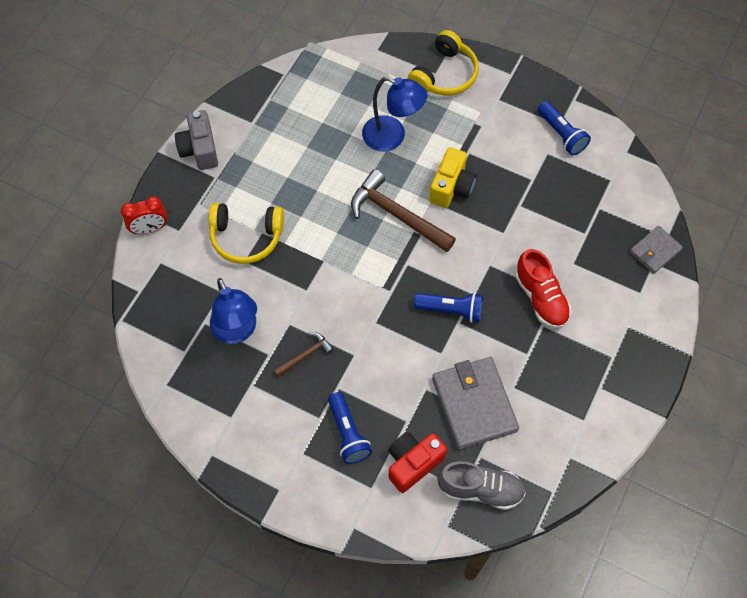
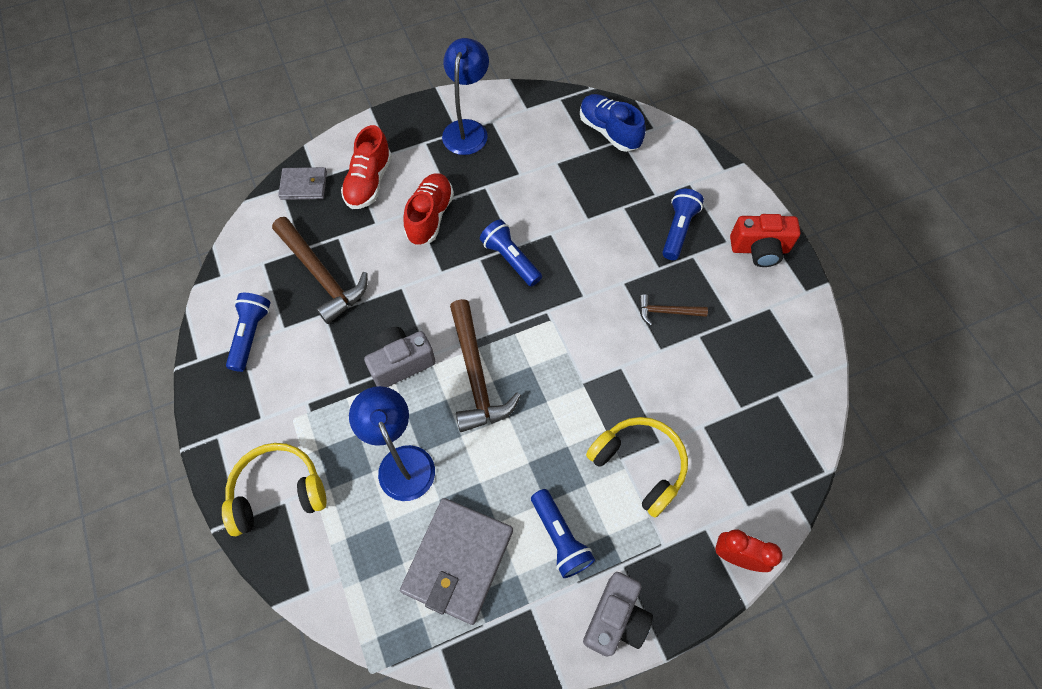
camera: 140 degrees left, 0 degrees up
(237, 331) = (714, 376): blue lamp -> blue lamp (467, 129)
(263, 165) = (560, 538): none -> blue flashlight
(413, 463) = (644, 178): red camera -> red camera (759, 249)
(451, 187) = (401, 363): yellow camera -> grey camera
(474, 404) = (561, 183): grey wallet -> grey wallet (458, 561)
(480, 489) = (609, 131): grey shoe -> blue shoe
(564, 201) = (322, 275): none -> brown hammer
(614, 290) = (369, 182): none -> red shoe

